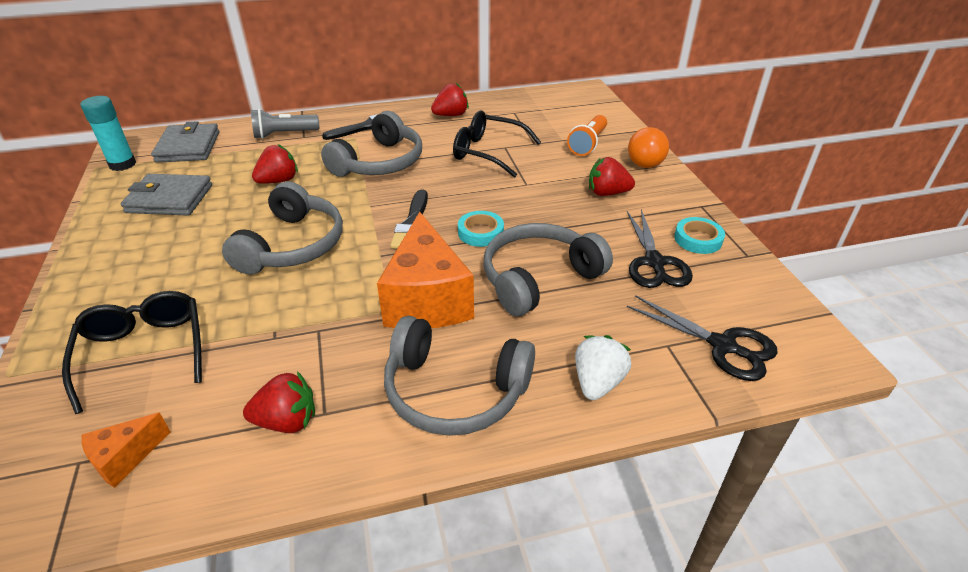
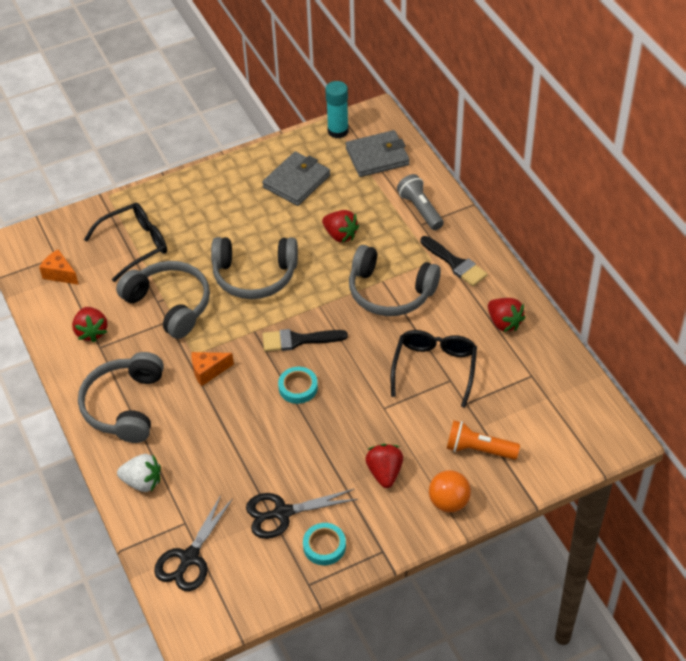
camera: 80 degrees right, 10 degrees up
(170, 199) = (296, 181): grey wallet -> grey wallet turned 45 degrees clockwise
(427, 299) = (208, 371): orange cheese -> orange cheese, size x0.47
(538, 278) = (246, 435): grey headphones -> grey headphones (170, 304)

